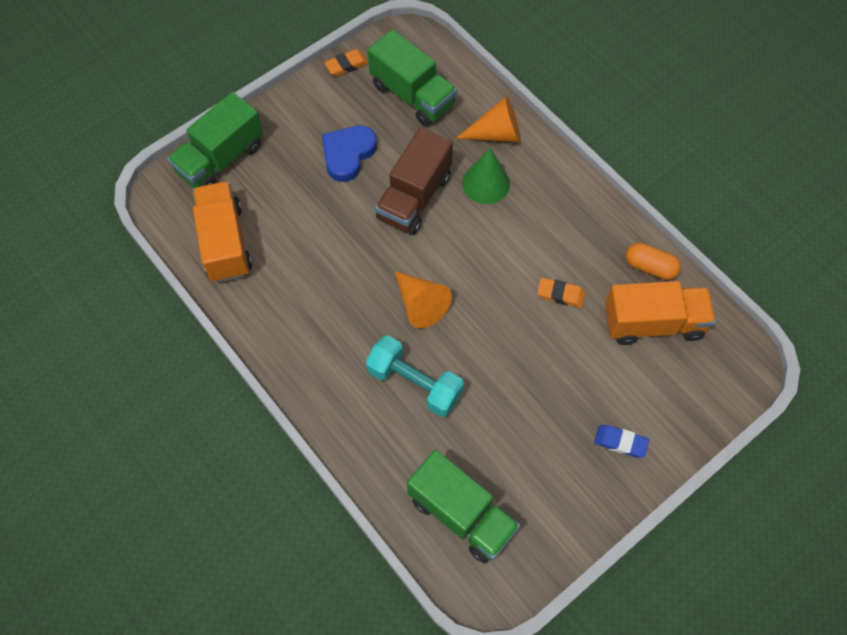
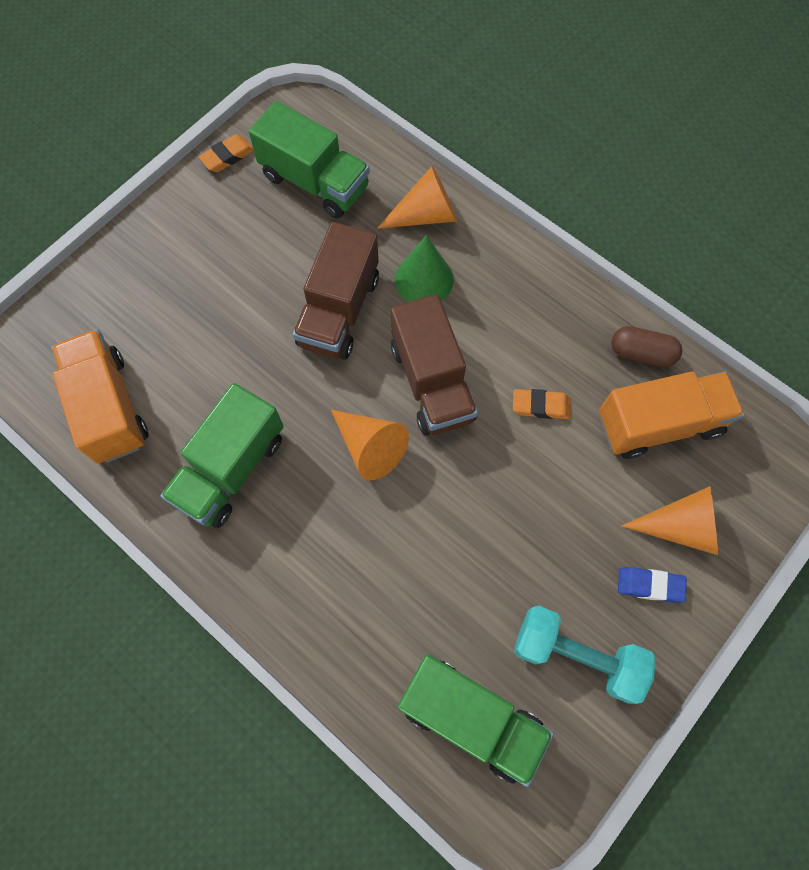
camera: 10 degrees left, 5 degrees up
(221, 159) = (88, 299): green truck -> green truck (231, 469)
(348, 154) = (247, 268): blue heart -> none
(415, 383) = (381, 552): turquoise dumbbell -> turquoise dumbbell (577, 656)
(477, 263) = (431, 382): none -> brown truck
(650, 267) = (641, 353): orange capsule -> brown capsule
(653, 403) = (680, 527): none -> orange cone

